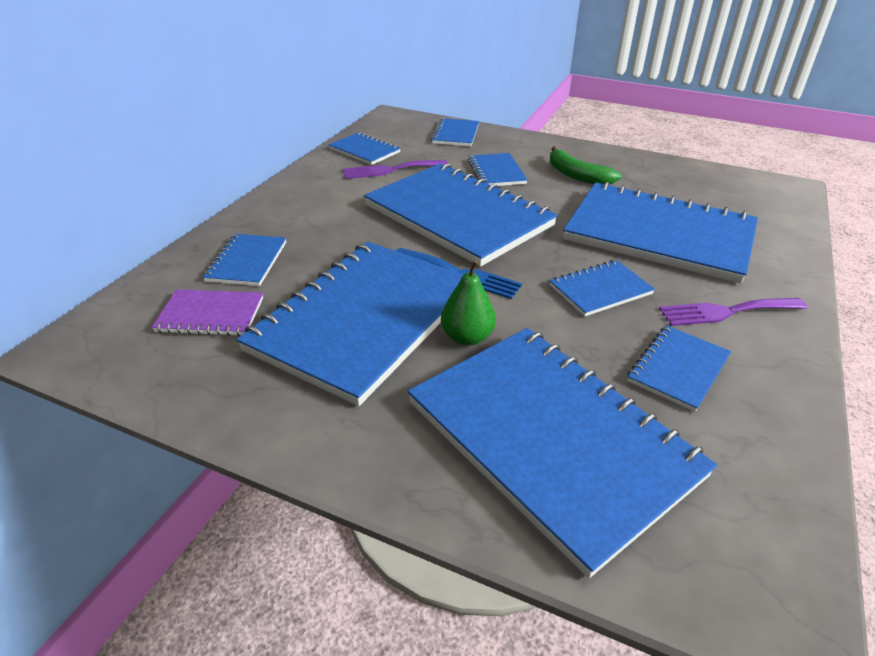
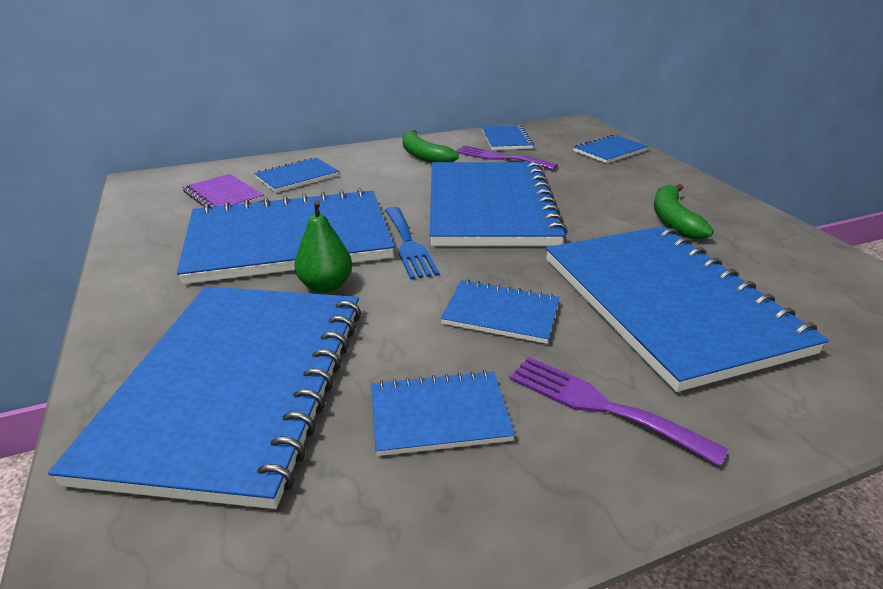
camera: 45 degrees right, 5 degrees down
(325, 192) = (423, 156): none -> green banana
(496, 172) = (591, 189): blue notebook -> none

